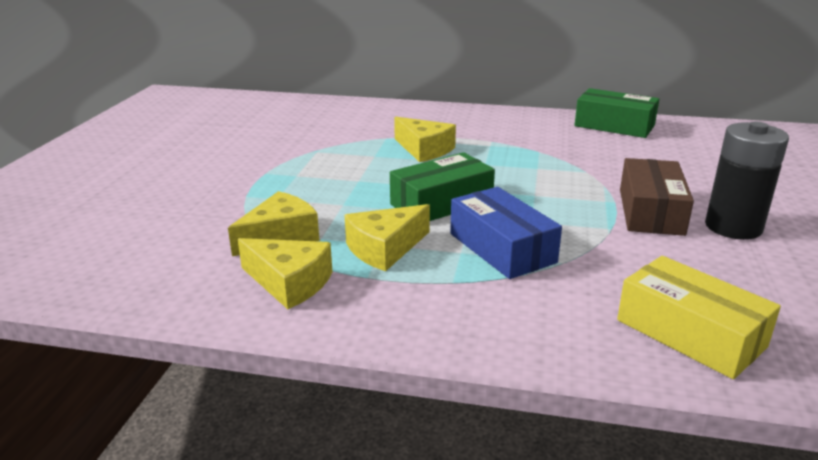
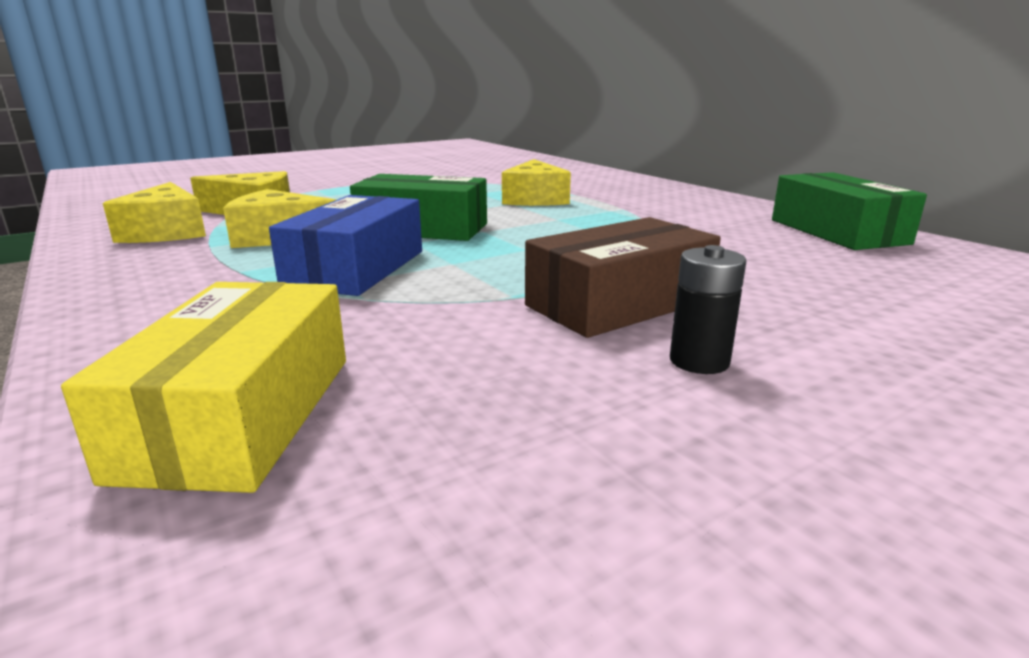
camera: 45 degrees right, 5 degrees down
(733, 227) = (699, 361): black battery -> black battery, size x0.51

